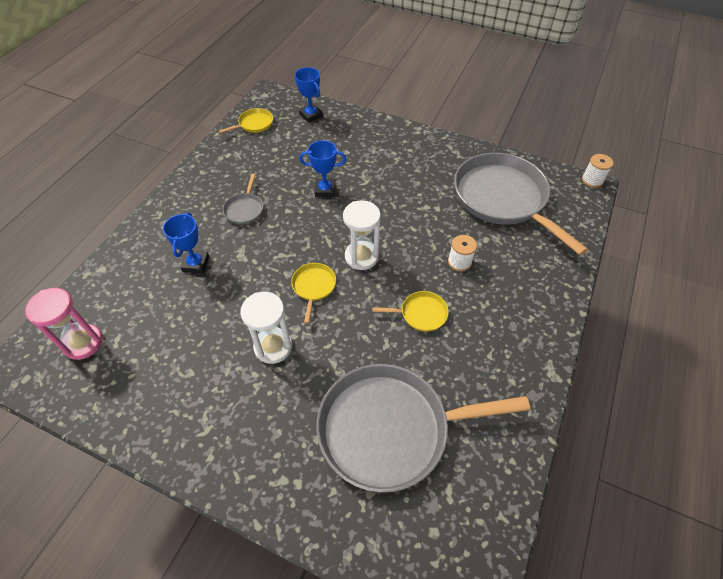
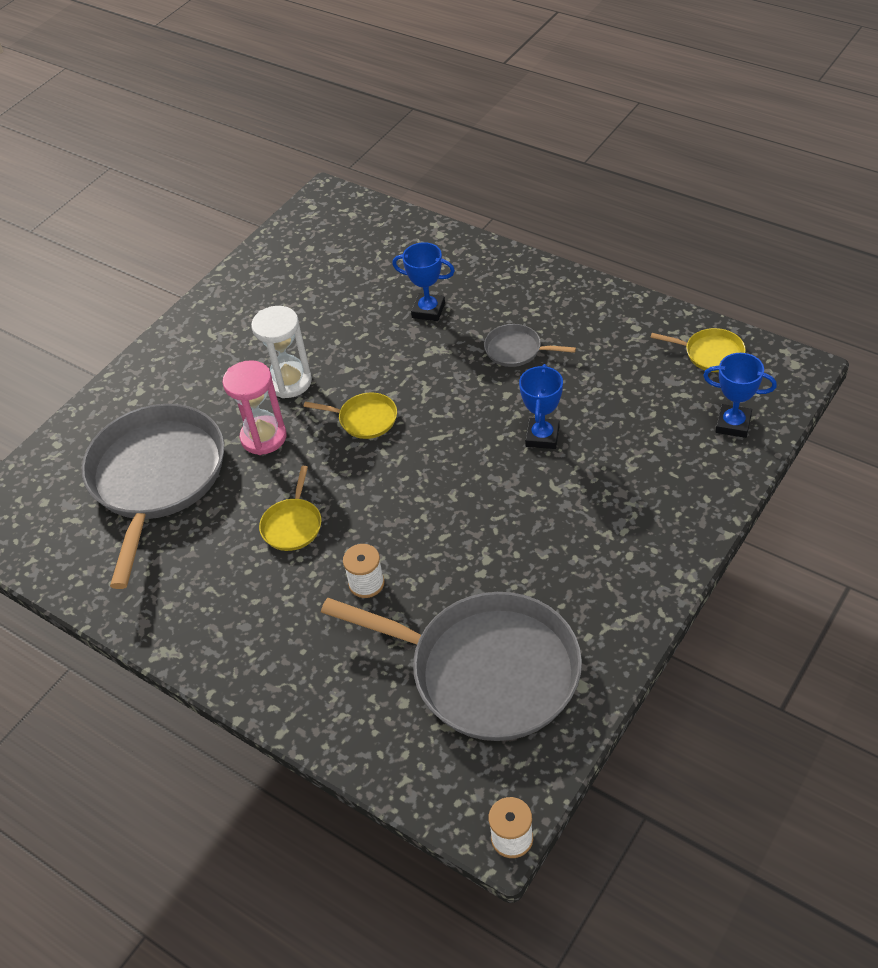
camera: 105 degrees right, 5 degrees down
(83, 343) = (341, 237): pink hourglass -> pink hourglass (263, 437)
(254, 124) = (711, 353): yellow pan -> yellow pan turned 45 degrees counterclockwise
(311, 115) = (733, 424): blue trophy -> blue trophy turned 45 degrees clockwise
(361, 257) = (402, 470): white hourglass -> none
(502, 198) = (487, 671): grey pan -> grey pan turned 45 degrees clockwise

